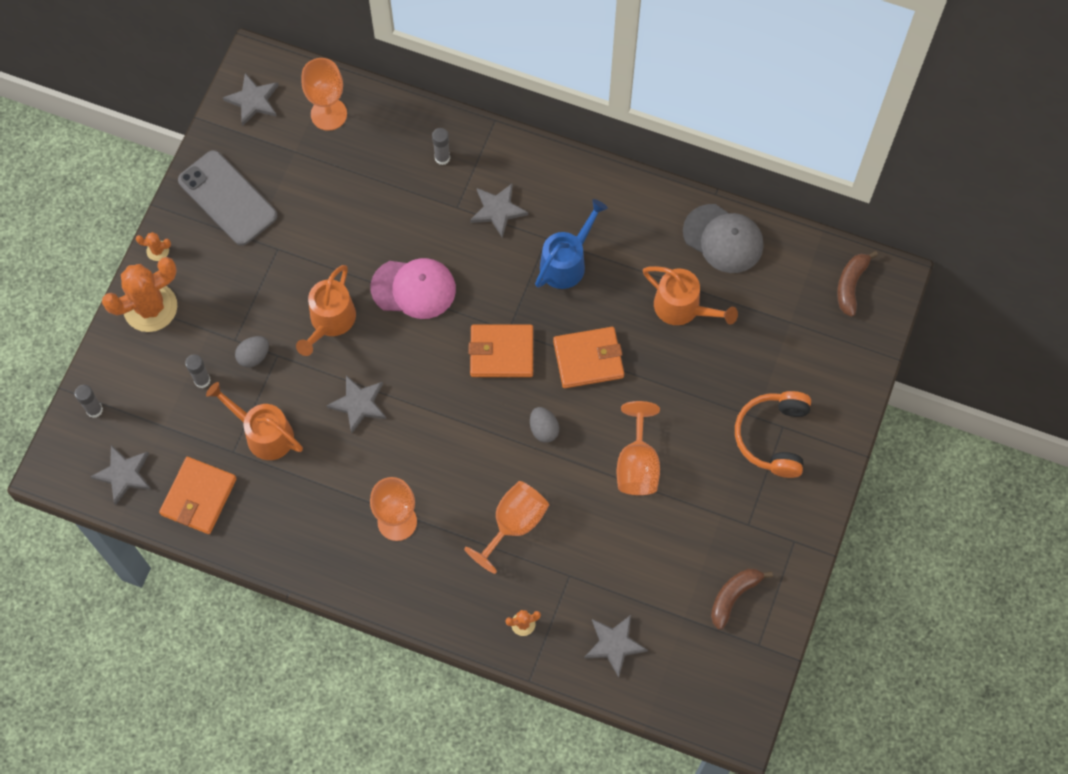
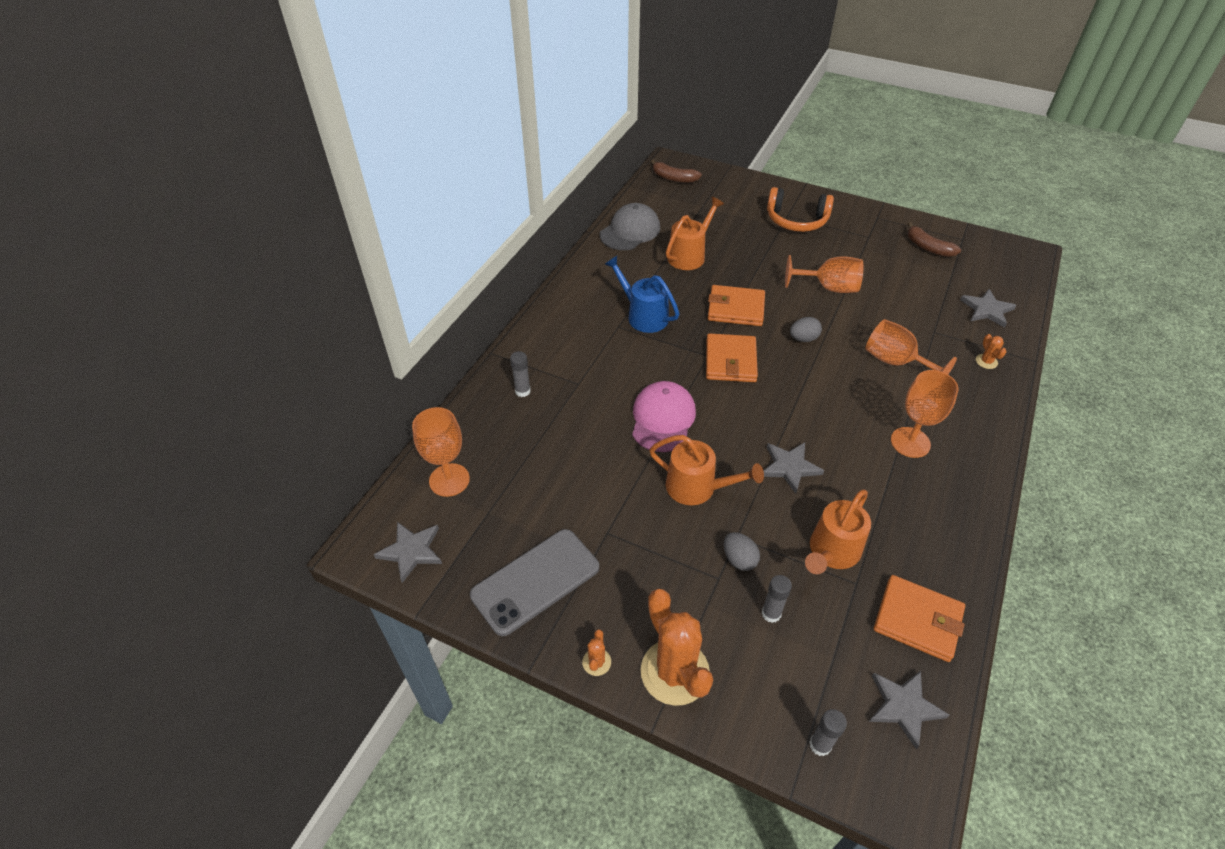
camera: 85 degrees left, 20 degrees down
(498, 210) = (586, 355): grey star -> none
(588, 359) = (735, 308): orange wallet -> orange wallet turned 75 degrees counterclockwise

